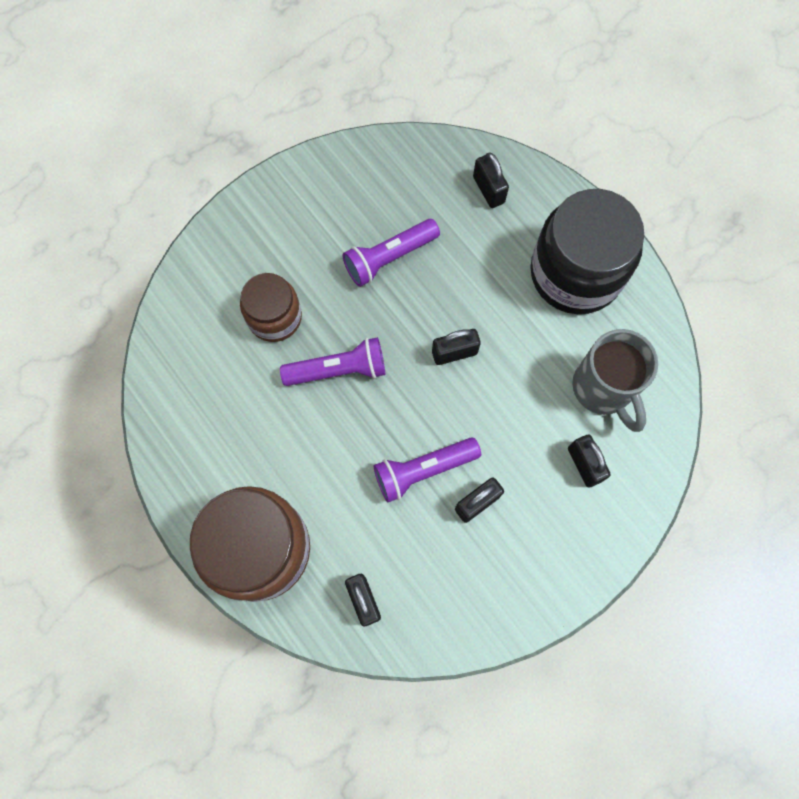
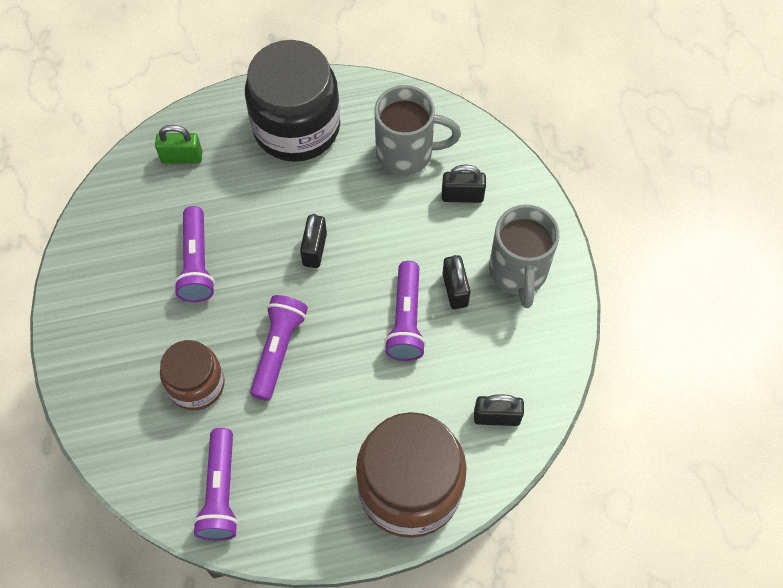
camera: 65 degrees left, 10 degrees down
(187, 386) = (220, 492): none -> purple flashlight
(488, 190) = (182, 157): black padlock -> green padlock
(526, 557) = (518, 272): none -> grey mug

